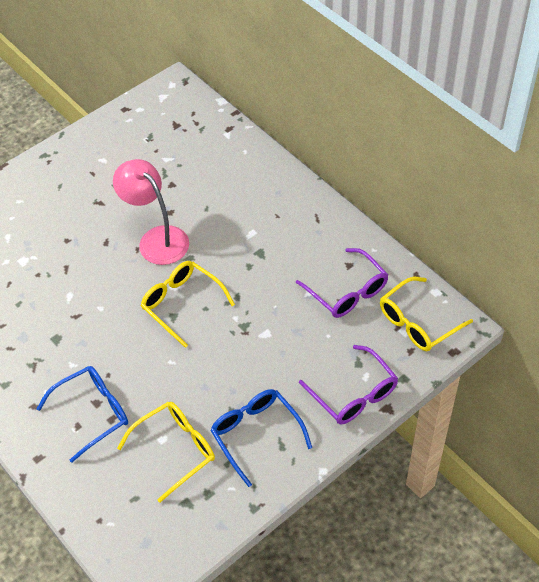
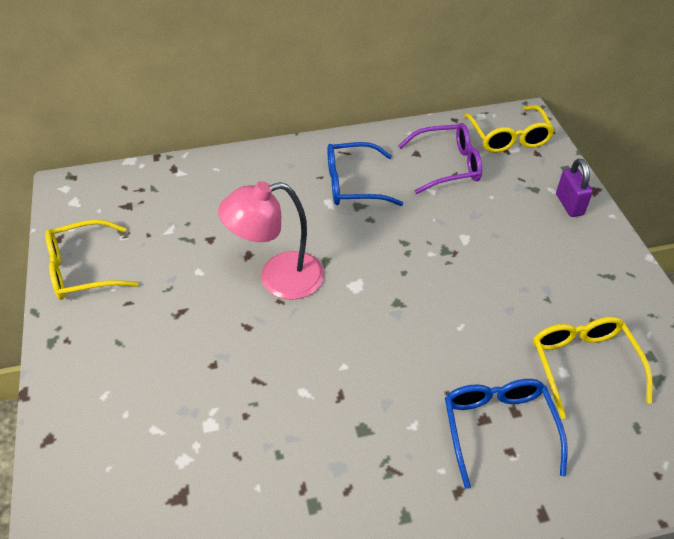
camera: 65 degrees left, 5 degrees down
(182, 304) = (386, 289): yellow glasses -> yellow glasses (83, 269)
(256, 434) = (588, 290): blue glasses -> blue glasses (353, 184)
(353, 394) = (569, 204): purple glasses -> purple padlock

